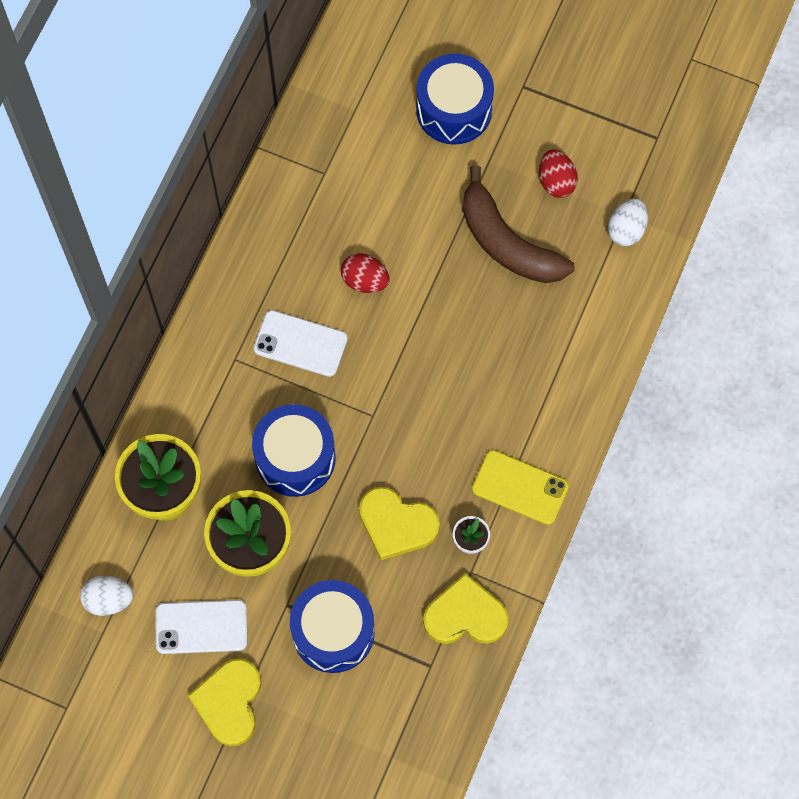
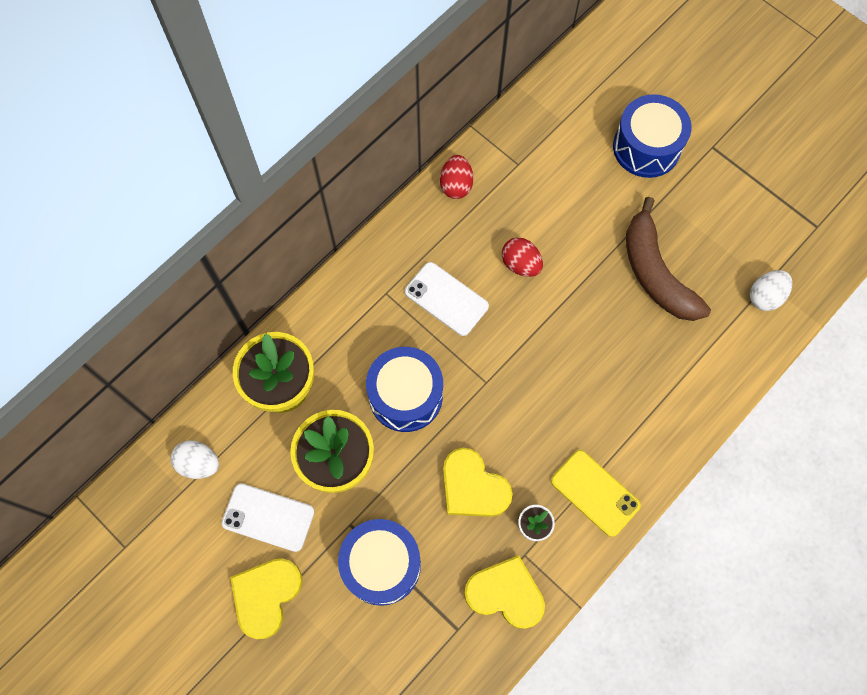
camera: 20 degrees right, 0 degrees up
(556, 181) = (715, 235): red egg -> red egg (456, 185)

